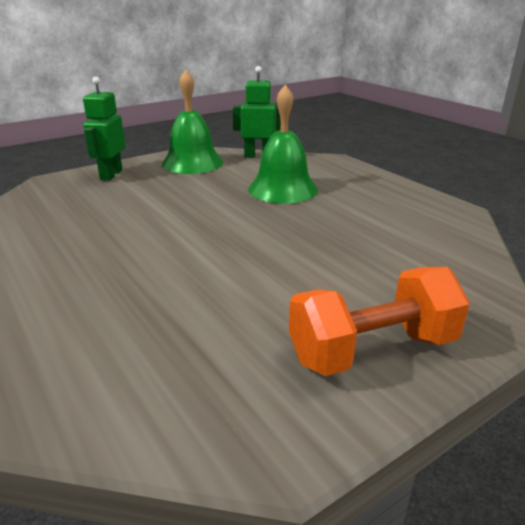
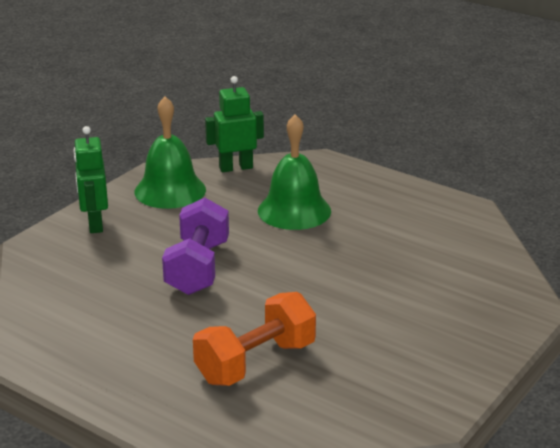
camera: 20 degrees left, 0 degrees up
(157, 217) = (197, 268): none -> purple dumbbell
(372, 350) = (455, 347): orange dumbbell -> orange dumbbell (255, 362)

